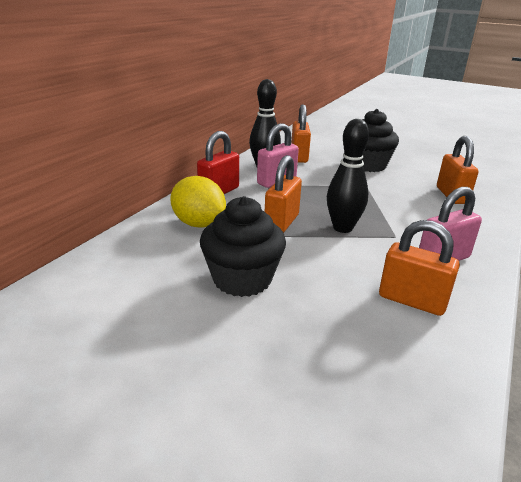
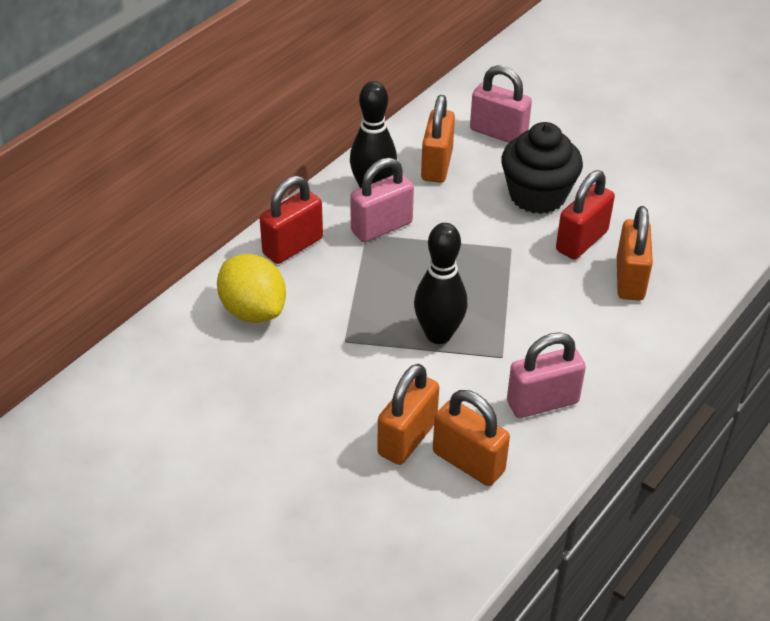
camera: 10 degrees right, 15 degrees up
(242, 279) = (285, 410): black cupcake -> none
(281, 223) = (361, 318): orange padlock -> orange padlock (407, 438)
(329, 144) = (498, 133): none -> pink padlock
(408, 181) = (581, 241): none -> red padlock

